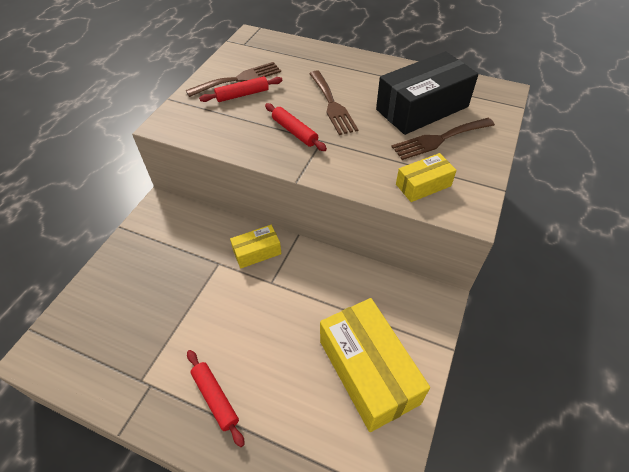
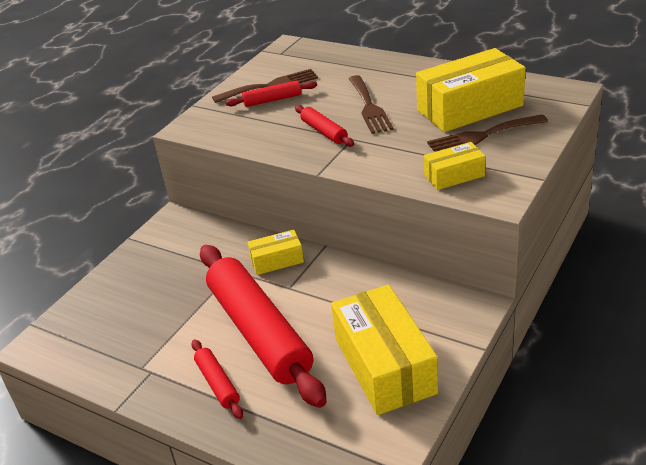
camera: 10 degrees right, 15 degrees down
(249, 334) = (259, 332): none -> red rolling pin
(422, 108) = (470, 108): black box -> yellow box

